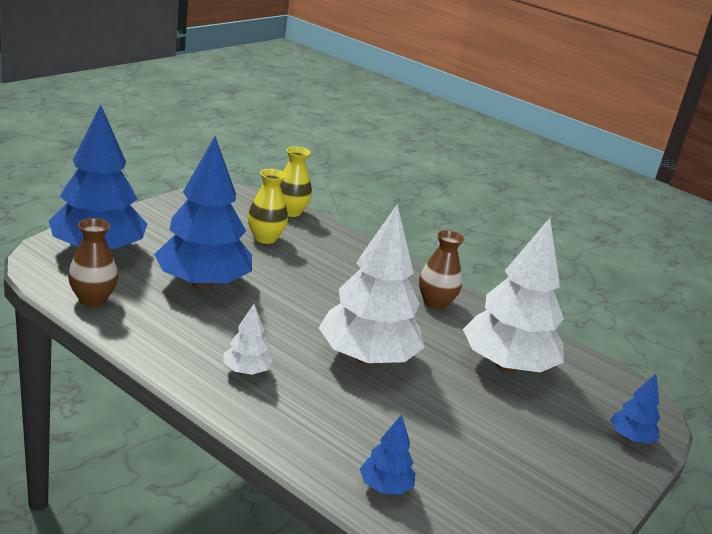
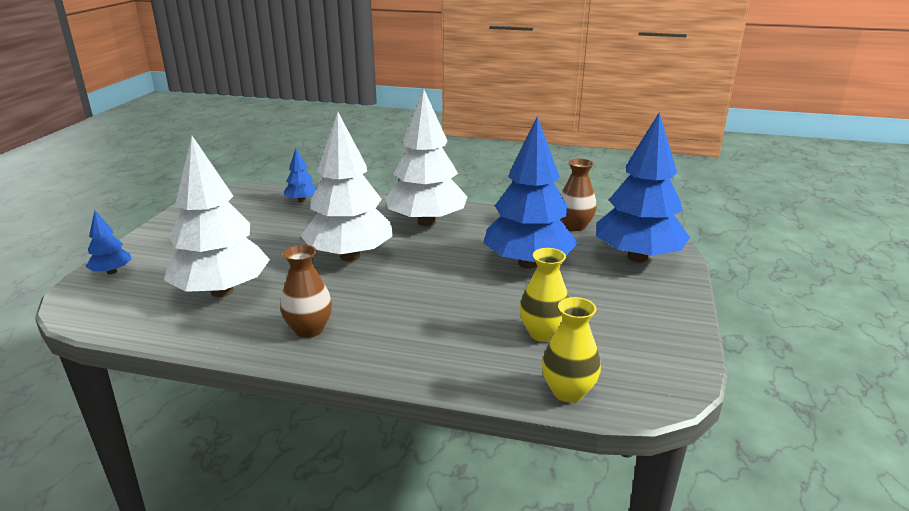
camera: 160 degrees right, 0 degrees up
(246, 371) = (426, 222): white tree -> white tree, size x2.25

